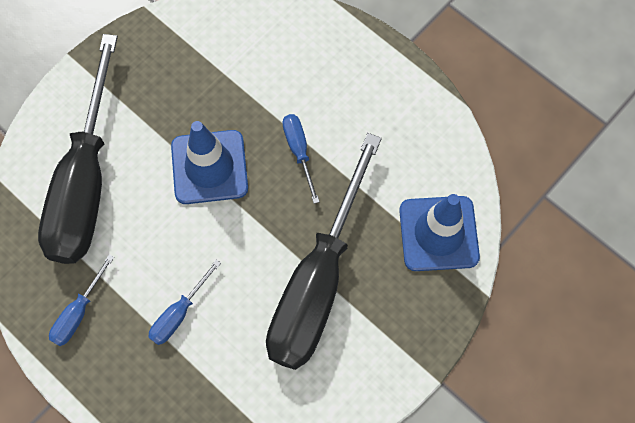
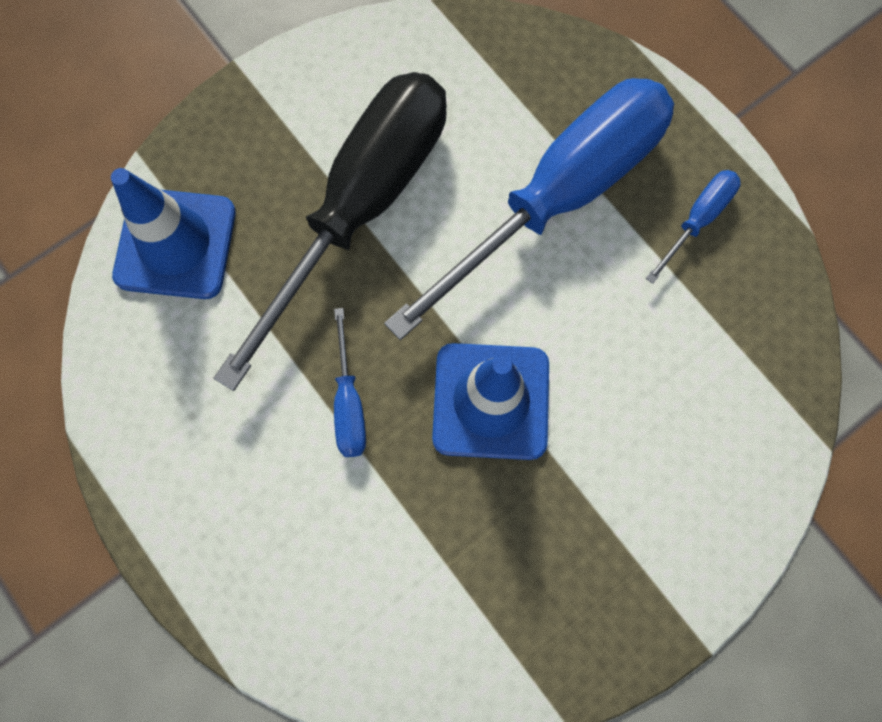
camera: 170 degrees left, 5 degrees up
(86, 181) = (683, 411): black screwdriver -> none
(179, 313) = (558, 196): blue screwdriver -> blue screwdriver, size x2.50

